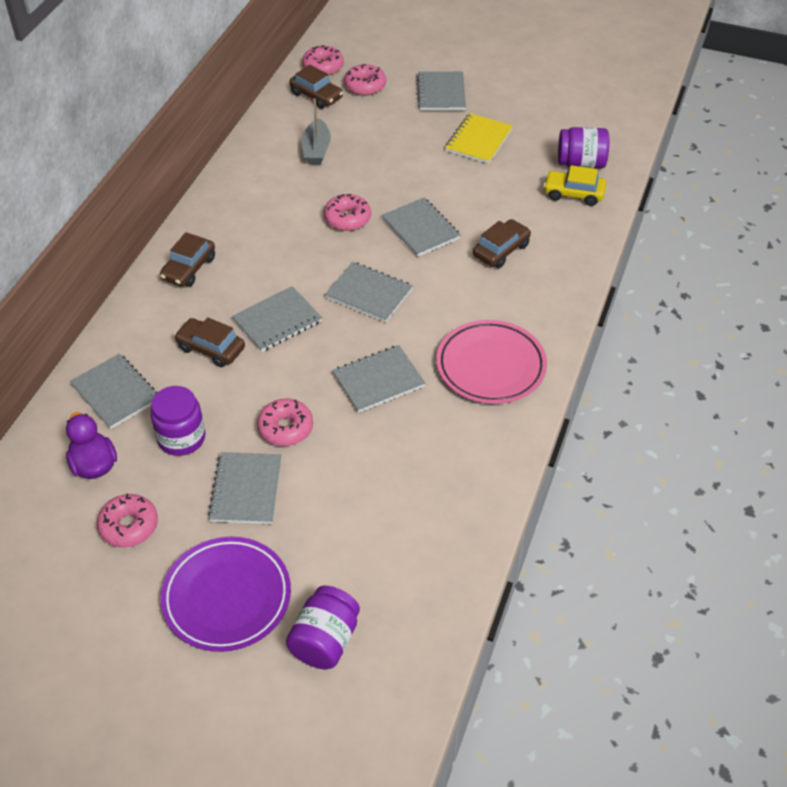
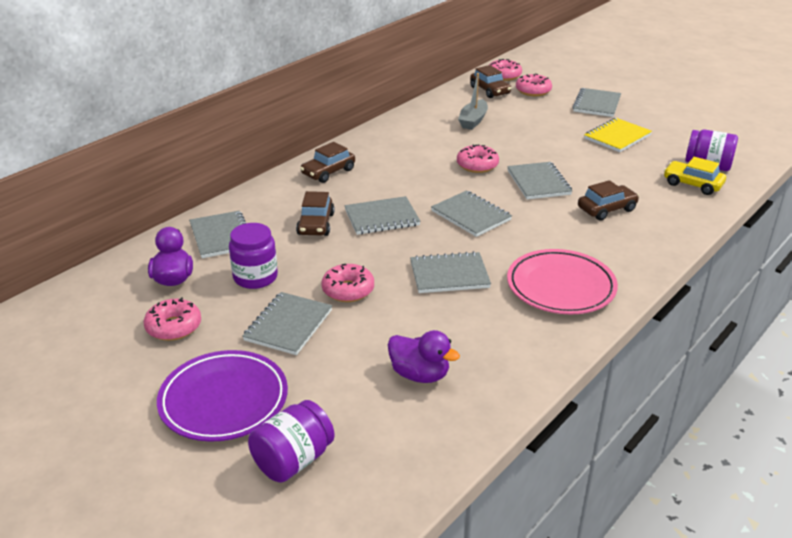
camera: 20 degrees right, 15 degrees down
(211, 348) = (316, 224): brown car -> brown car turned 135 degrees counterclockwise
(399, 510) = (420, 374): none -> purple duck

